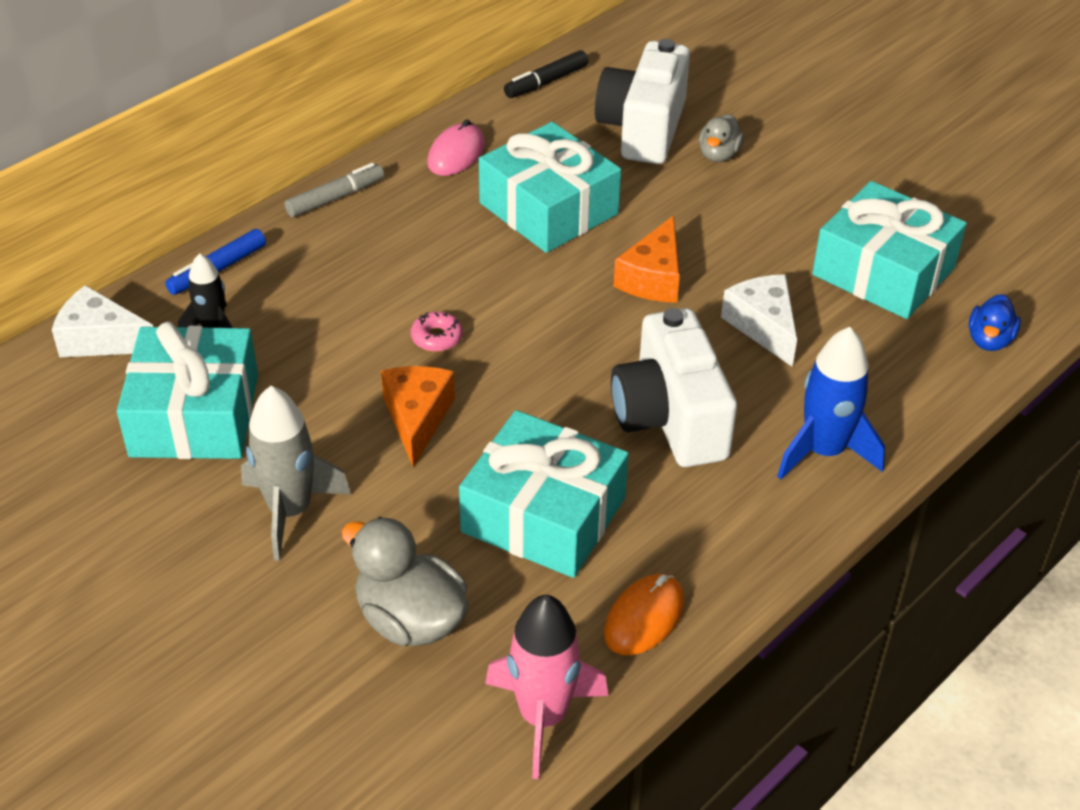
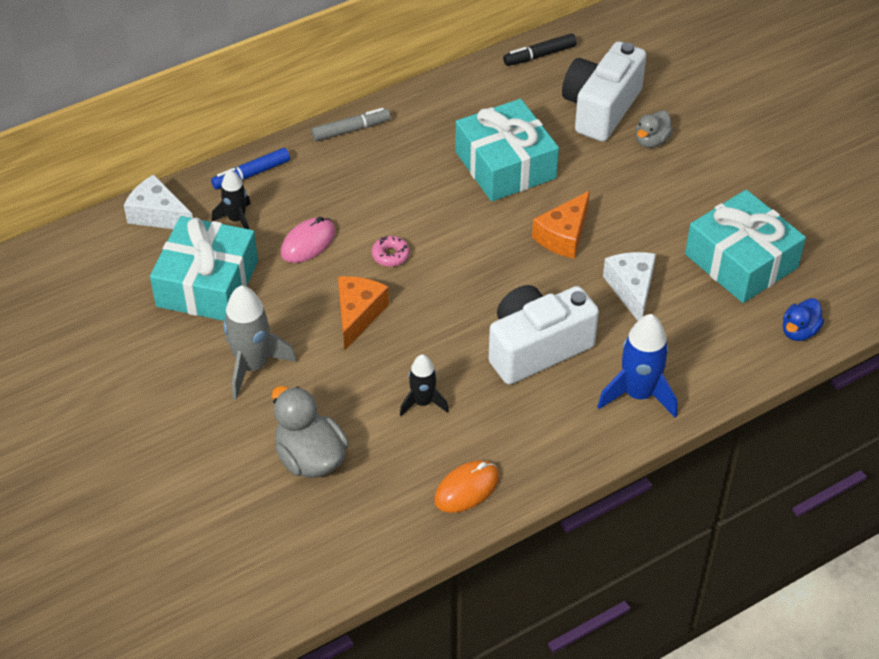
camera: 15 degrees right, 5 degrees up
(456, 154) = (451, 107): pink mouse -> pink mouse (308, 243)
(542, 717) = (376, 541): pink rocket -> none
(543, 515) = (422, 402): turquoise gift -> black rocket
(670, 418) = (536, 348): white camera -> white camera turned 60 degrees clockwise

